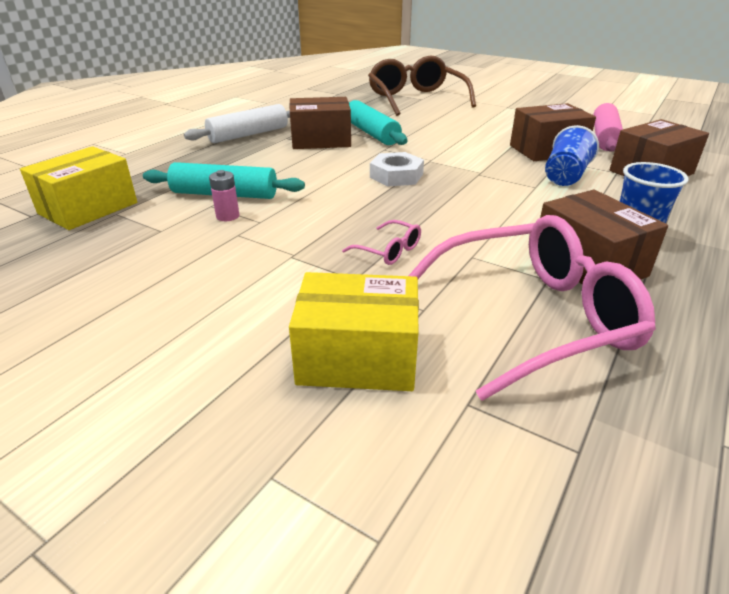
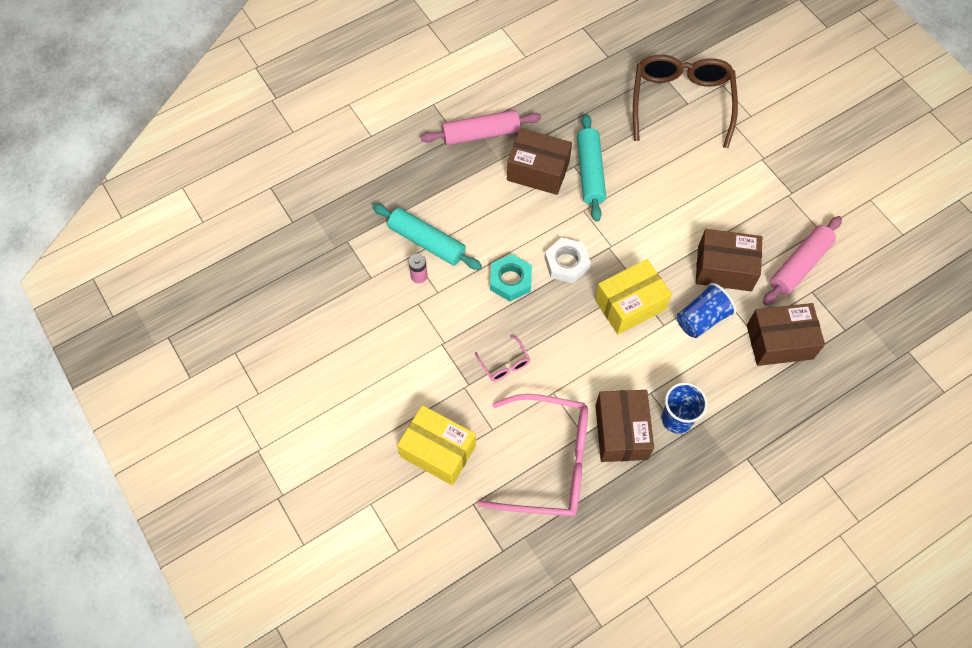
camera: 25 degrees right, 30 degrees up
(88, 208) = (330, 226): yellow box -> yellow box (630, 304)
(248, 134) = (481, 134): white rolling pin -> pink rolling pin
(344, 196) = (510, 280): none -> turquoise nut

